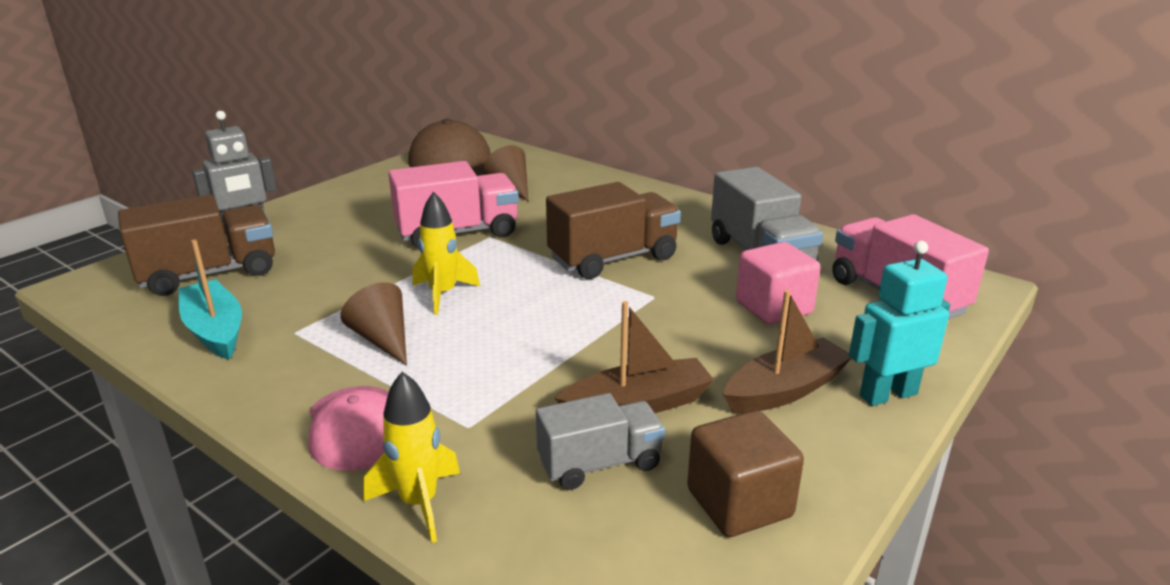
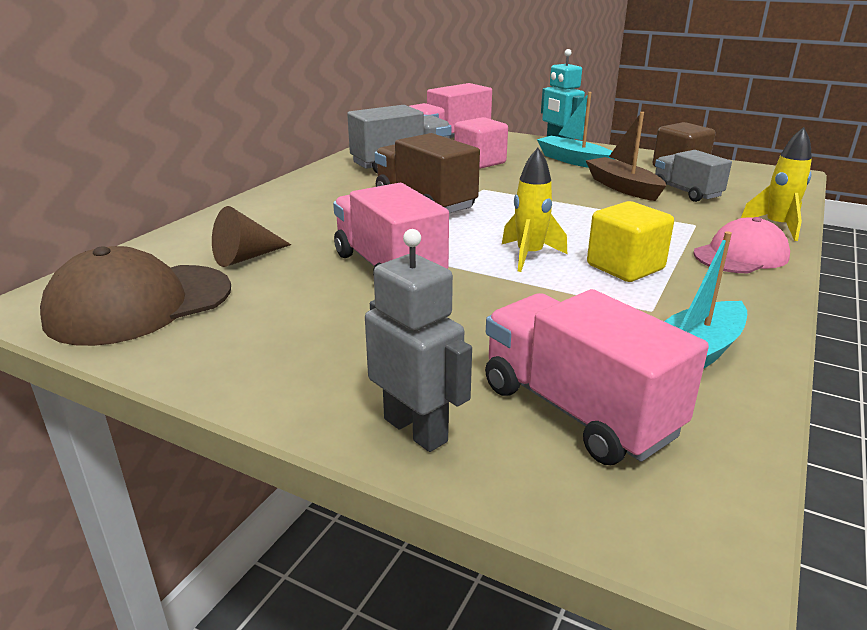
camera: 100 degrees left, 0 degrees up
(209, 274) = (577, 410): brown truck -> pink truck
(383, 339) = (625, 267): brown cone -> yellow cube
(785, 390) = (574, 161): brown boat -> turquoise boat

